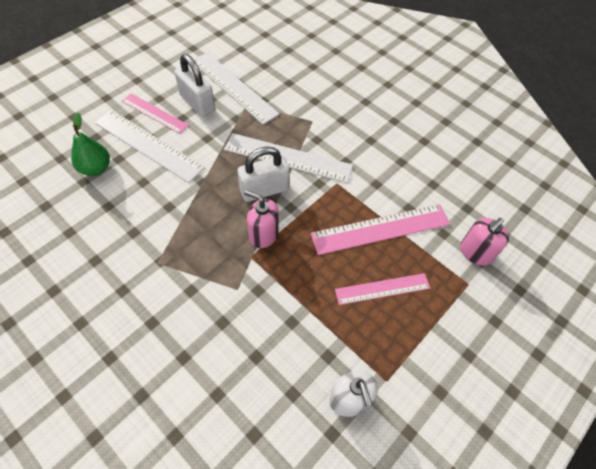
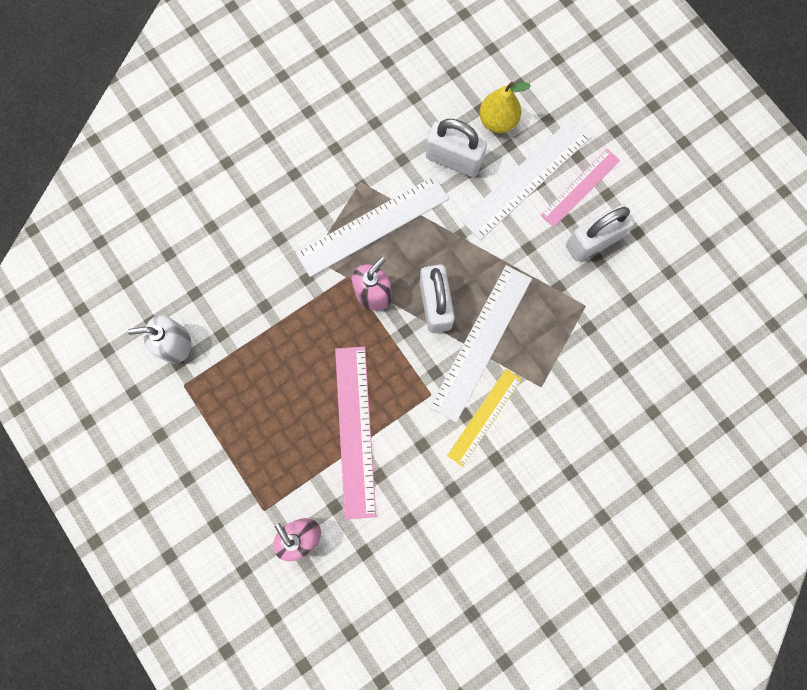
camera: 105 degrees right, 20 degrees up
(96, 168) = (497, 121): green pear -> yellow pear
(133, 194) = (453, 159): none -> white padlock
(233, 87) = (619, 291): white ruler -> white ruler (373, 226)
(343, 149) = (484, 417): none -> yellow ruler
(382, 288) = (279, 410): pink ruler -> none

